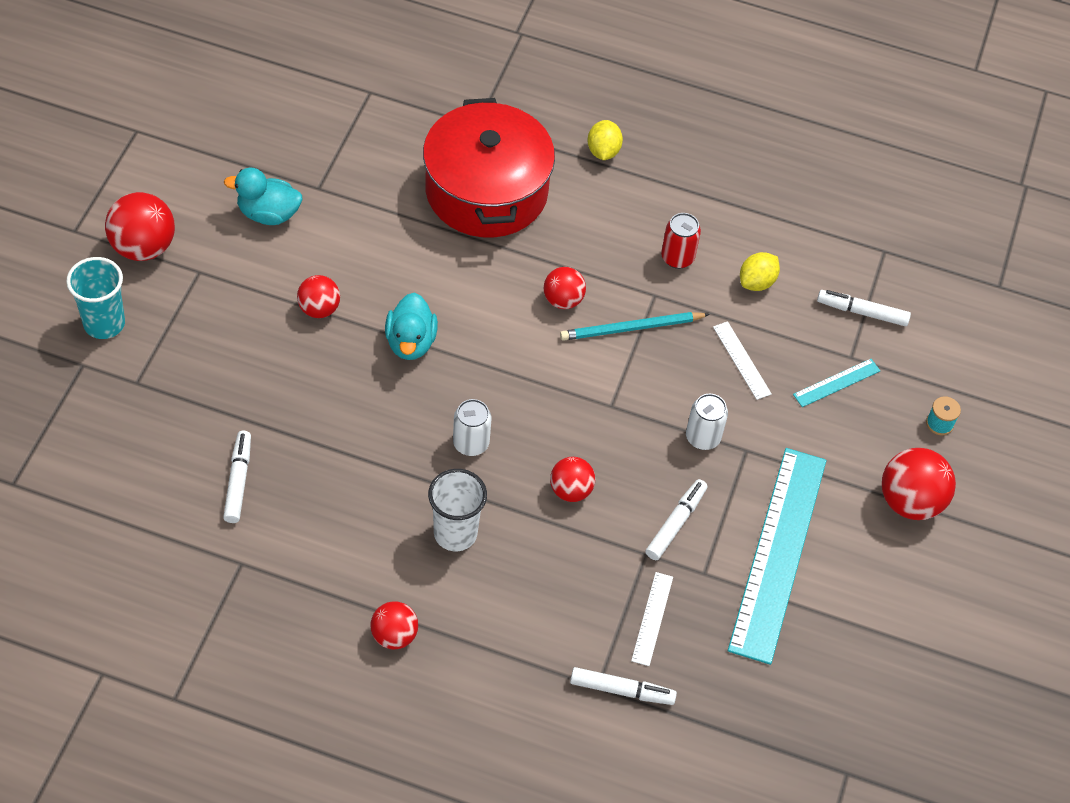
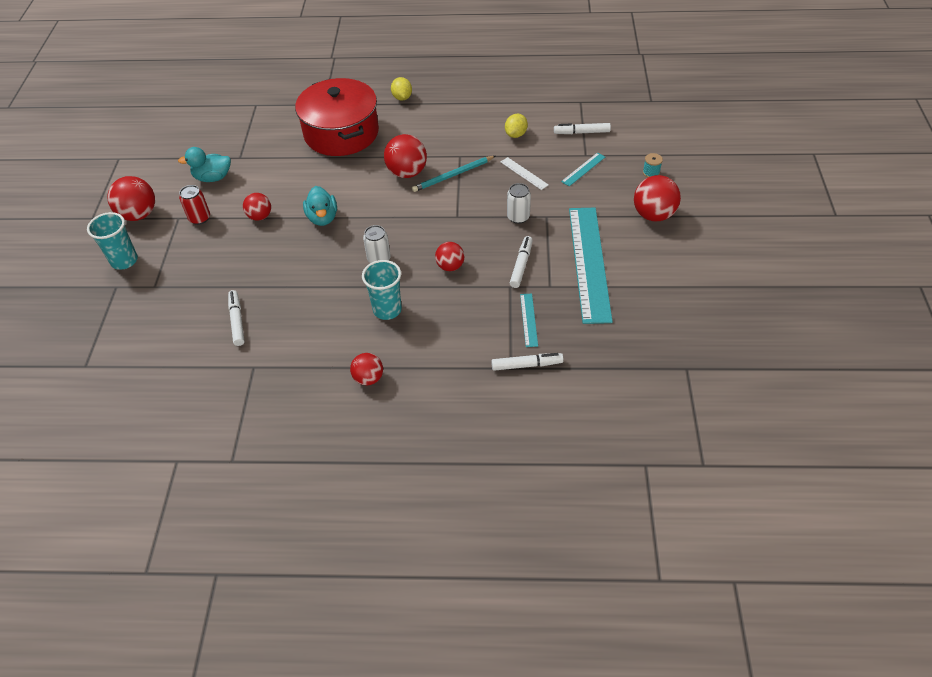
camera: 10 degrees left, 5 degrees down
(455, 533) = (387, 310): white cup -> turquoise cup
(563, 300) = (407, 172): red ball -> red ball, size x1.61
(652, 618) = (529, 320): white ruler -> turquoise ruler
(677, 257) = (465, 135): red can -> red can (199, 218)

